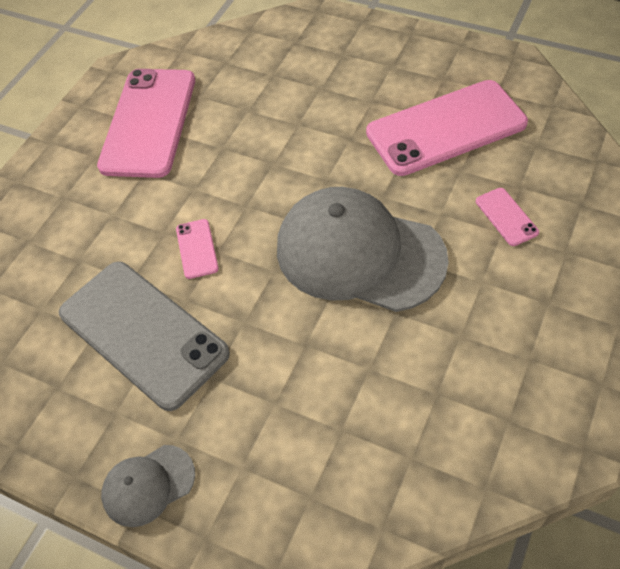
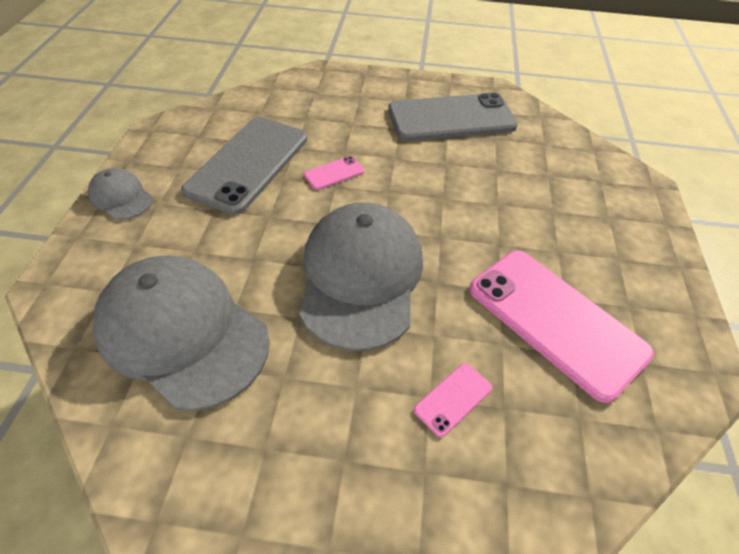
camera: 65 degrees right, 5 degrees down
(149, 122) = (451, 118): pink phone -> grey phone
(389, 419) = (182, 332): none -> grey cap

